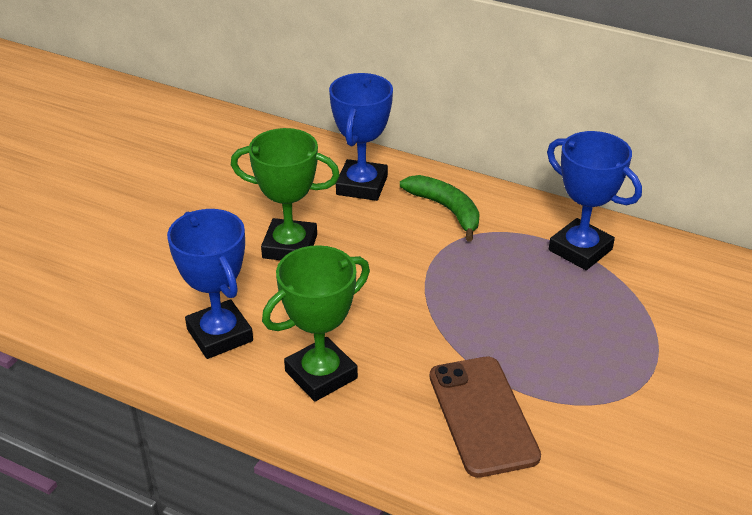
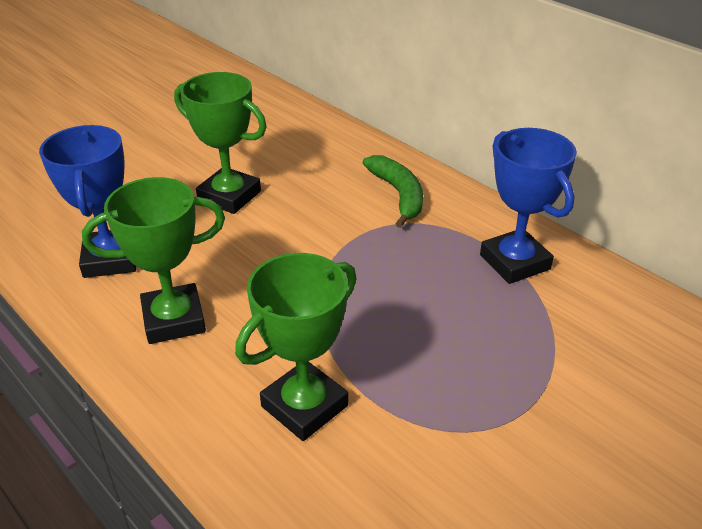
camera: 20 degrees right, 0 degrees up
(362, 185) = (332, 157): blue trophy -> none
(482, 416) = (304, 406): brown phone -> green trophy

